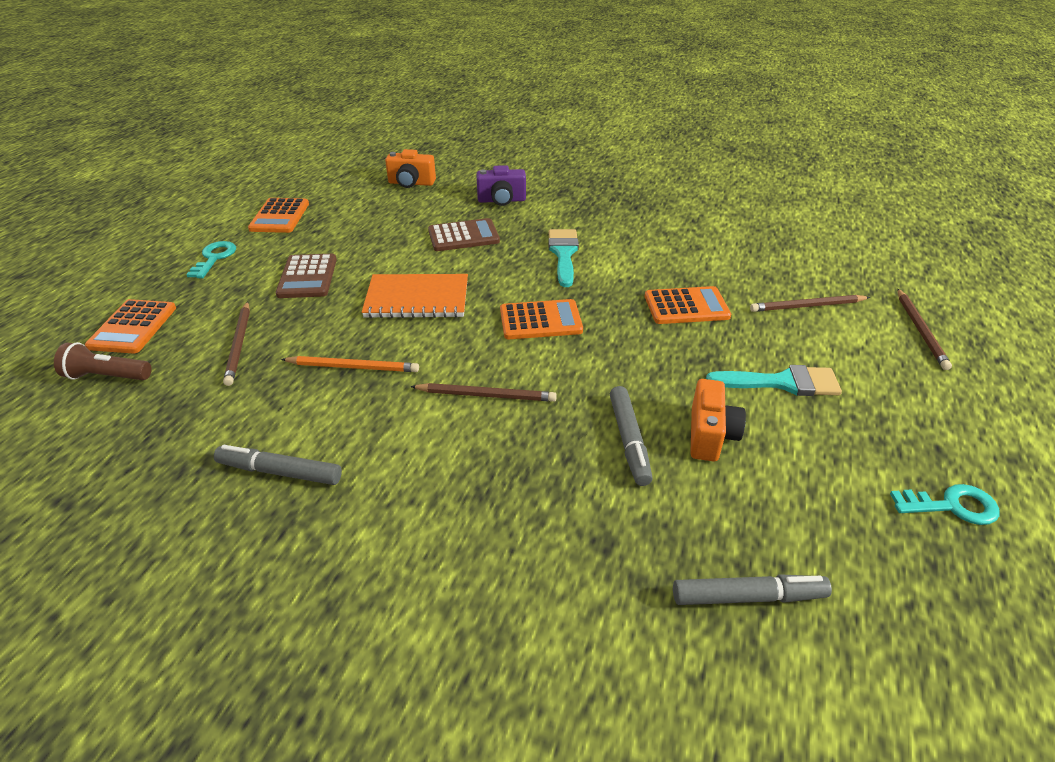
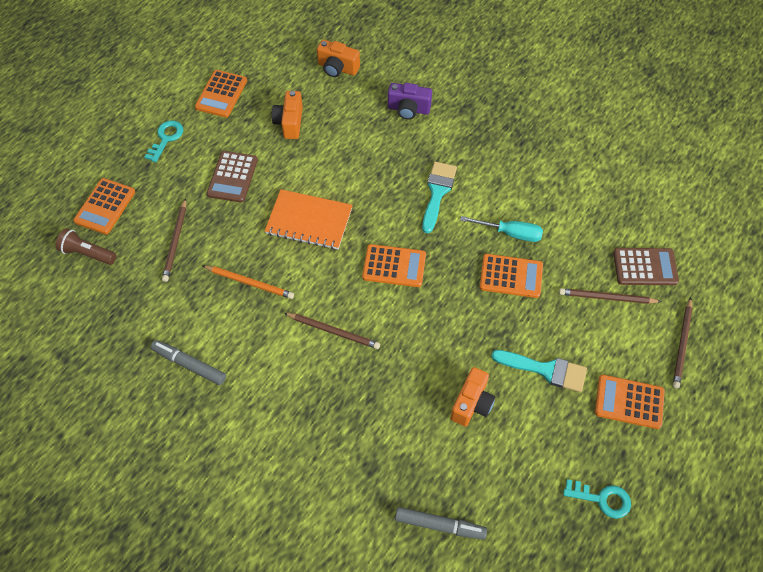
camera: 15 degrees right, 20 degrees up
(368, 226) = (290, 123): none -> orange camera
(463, 236) = (363, 152): brown calculator -> brown calculator (645, 267)
(629, 440) = (415, 394): grey marker -> none
(664, 272) = (510, 233): none -> turquoise screwdriver
(904, 394) = (629, 402): none -> orange calculator

